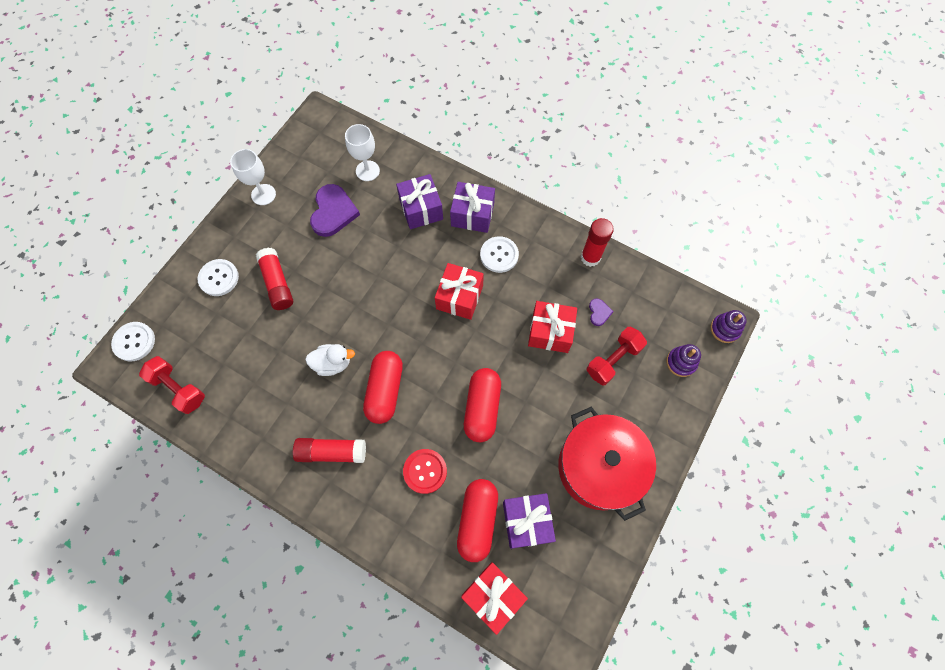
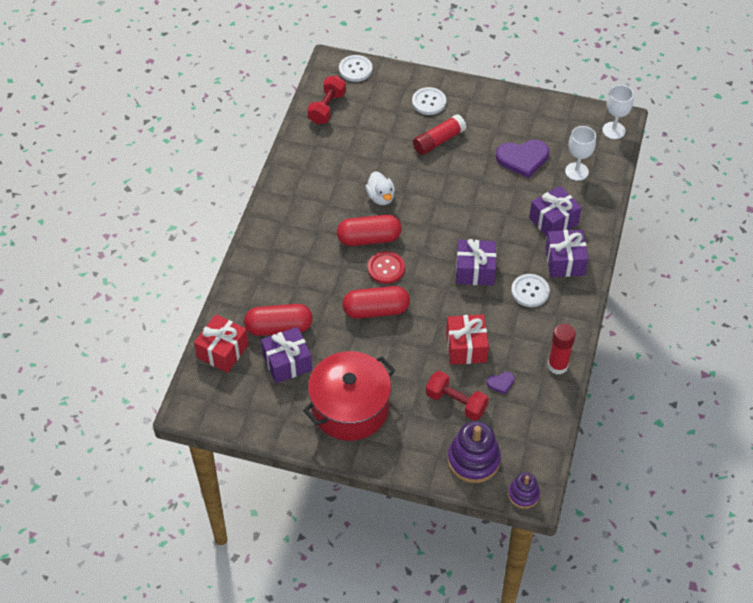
camera: 75 degrees right, 15 degrees down
(263, 194) = (519, 106): white goblet -> white goblet (613, 130)
(331, 452) = (306, 217): red glue stick -> none
(425, 471) = (309, 282): red button -> red button (386, 268)
(459, 297) = (475, 270): red gift -> purple gift
(681, 362) = (473, 460): purple stacking toy -> purple stacking toy, size x1.71

